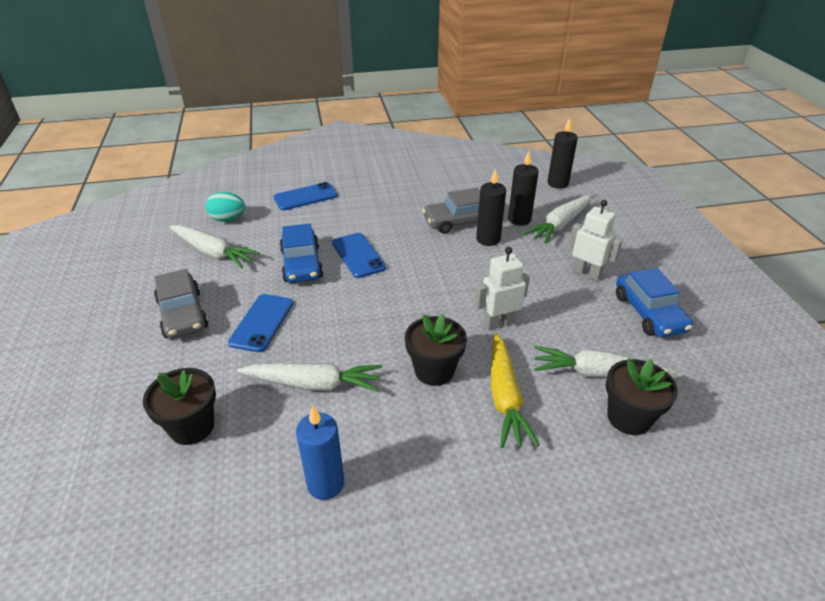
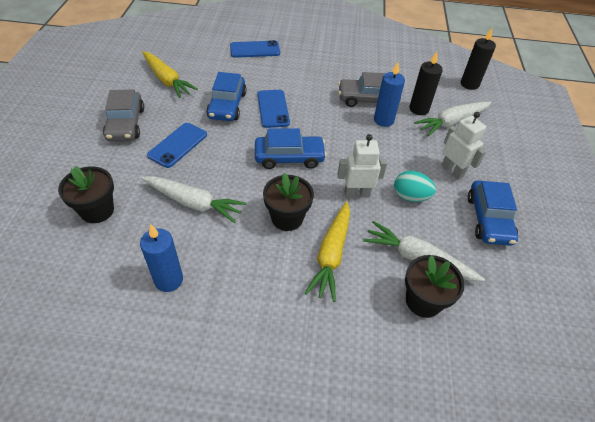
camera: 15 degrees right, 10 degrees up
(213, 252) = (167, 80): white carrot -> yellow carrot
(228, 219) = (189, 55): turquoise egg -> turquoise egg (410, 197)
(403, 304) = (289, 157): none -> blue car
(488, 239) = (383, 120): black candle -> blue candle

